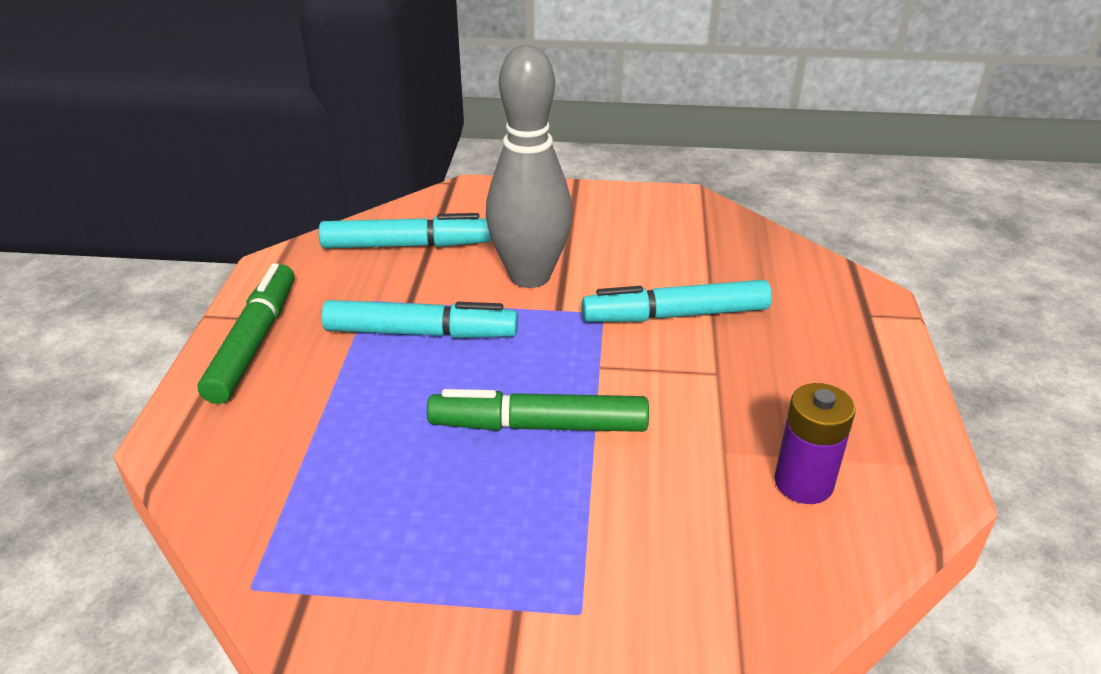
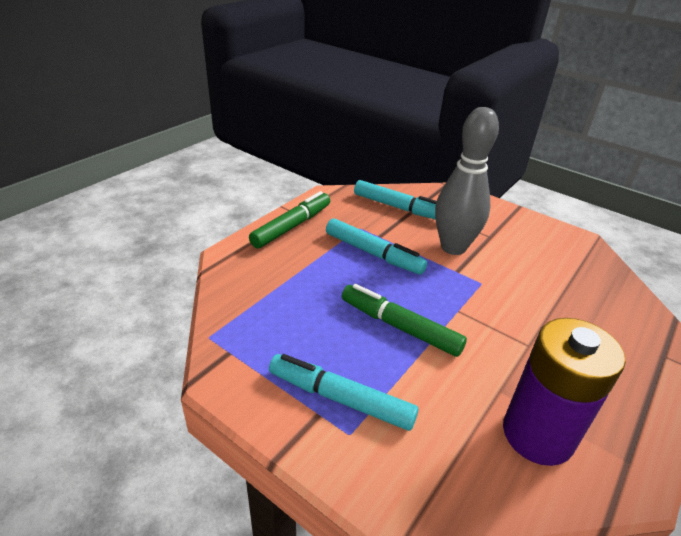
camera: 30 degrees right, 0 degrees up
(675, 315) = (525, 302): turquoise marker -> turquoise marker (340, 398)
(803, 483) = (537, 434): purple battery -> purple battery, size x1.73

